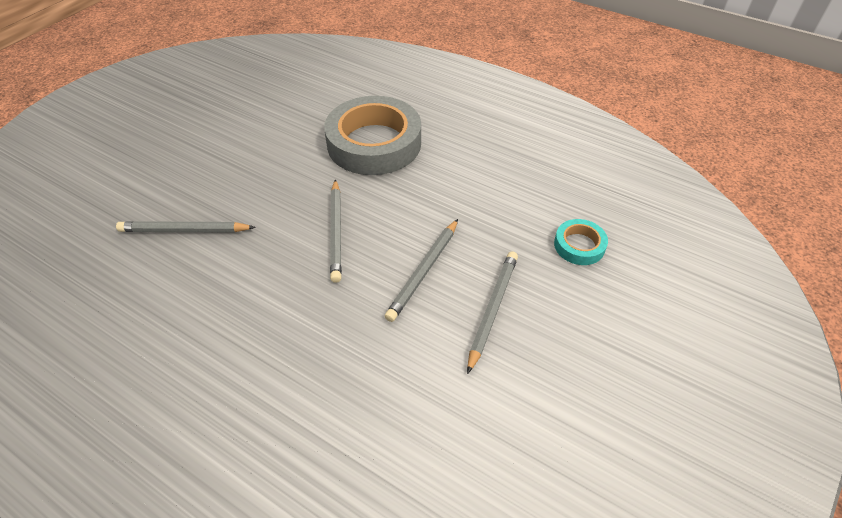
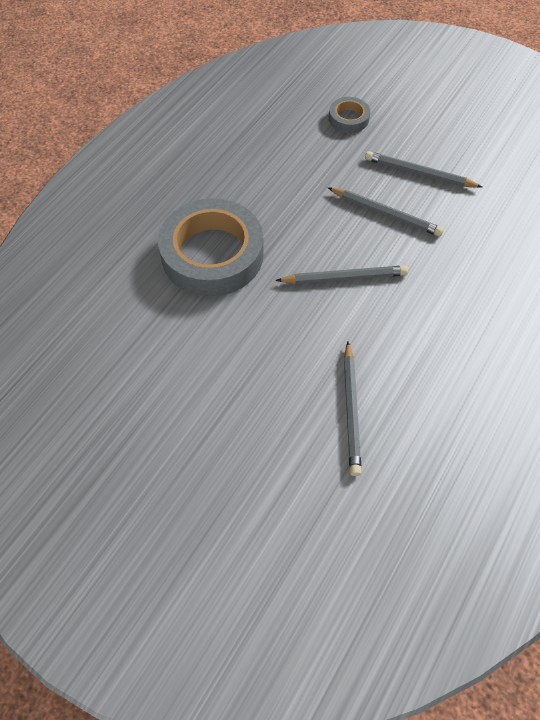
camera: 90 degrees left, 10 degrees up
(579, 245) = (348, 118): turquoise tape -> grey tape

